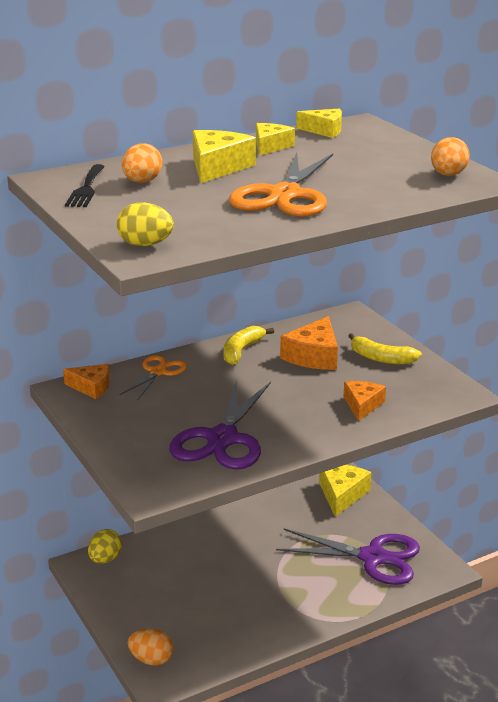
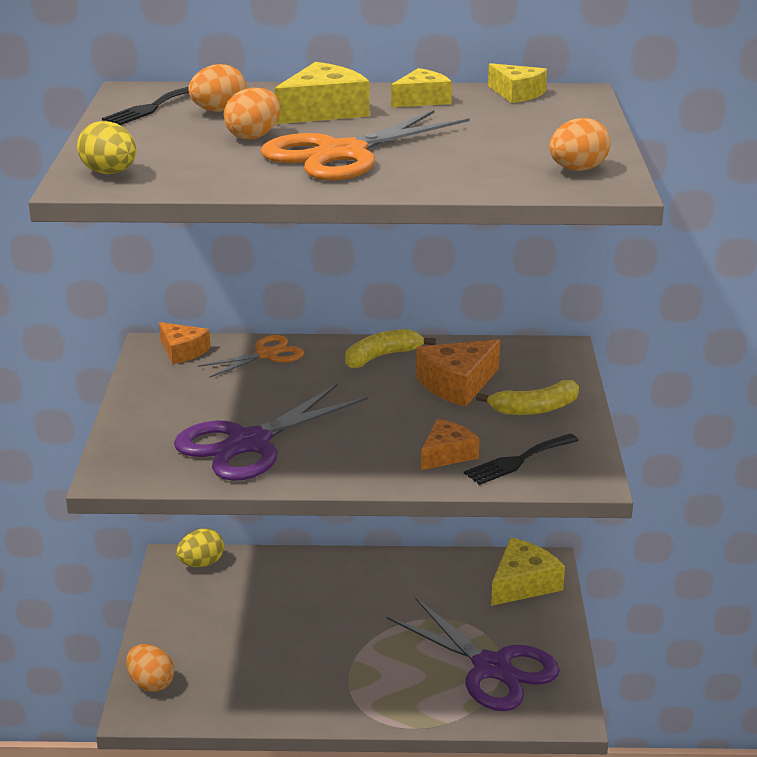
camera: 30 degrees right, 0 degrees up
(201, 195) = (253, 136): none -> orange egg
(381, 358) = (535, 408): yellow banana -> yellow banana turned 75 degrees counterclockwise
(410, 396) = (518, 461): none -> black fork

